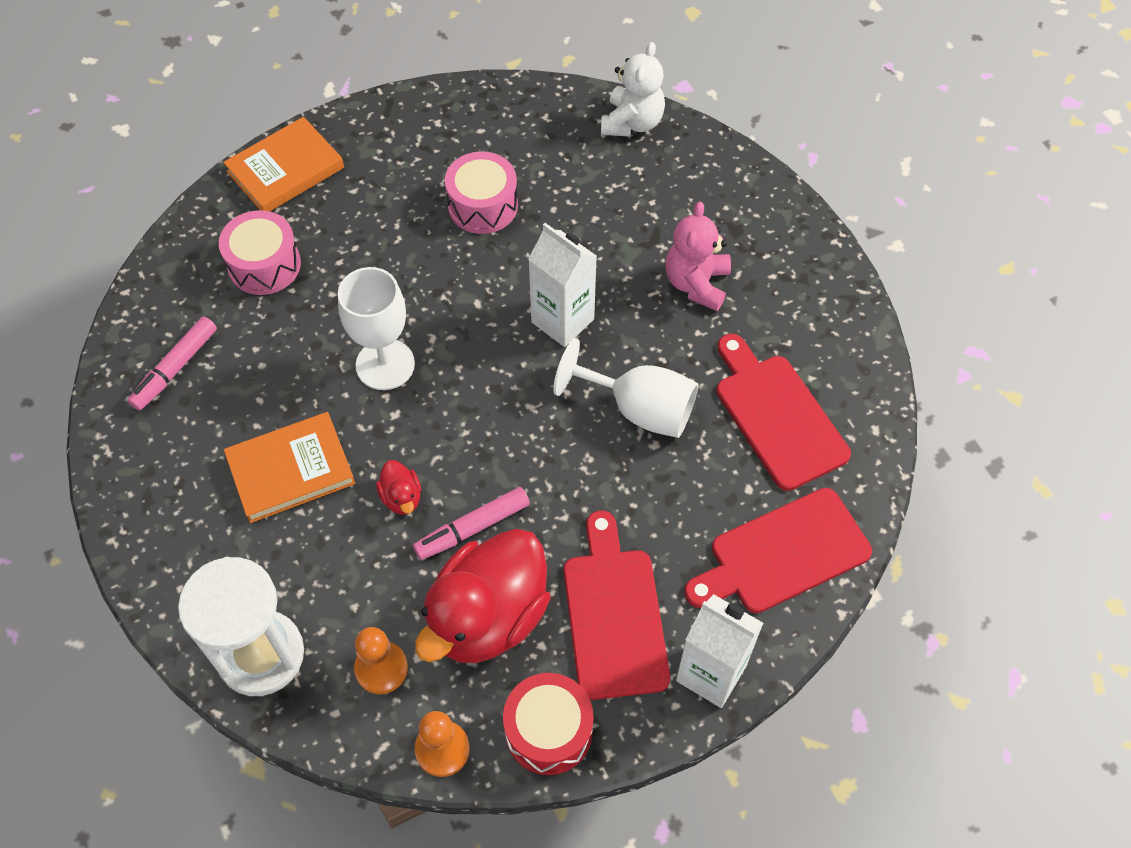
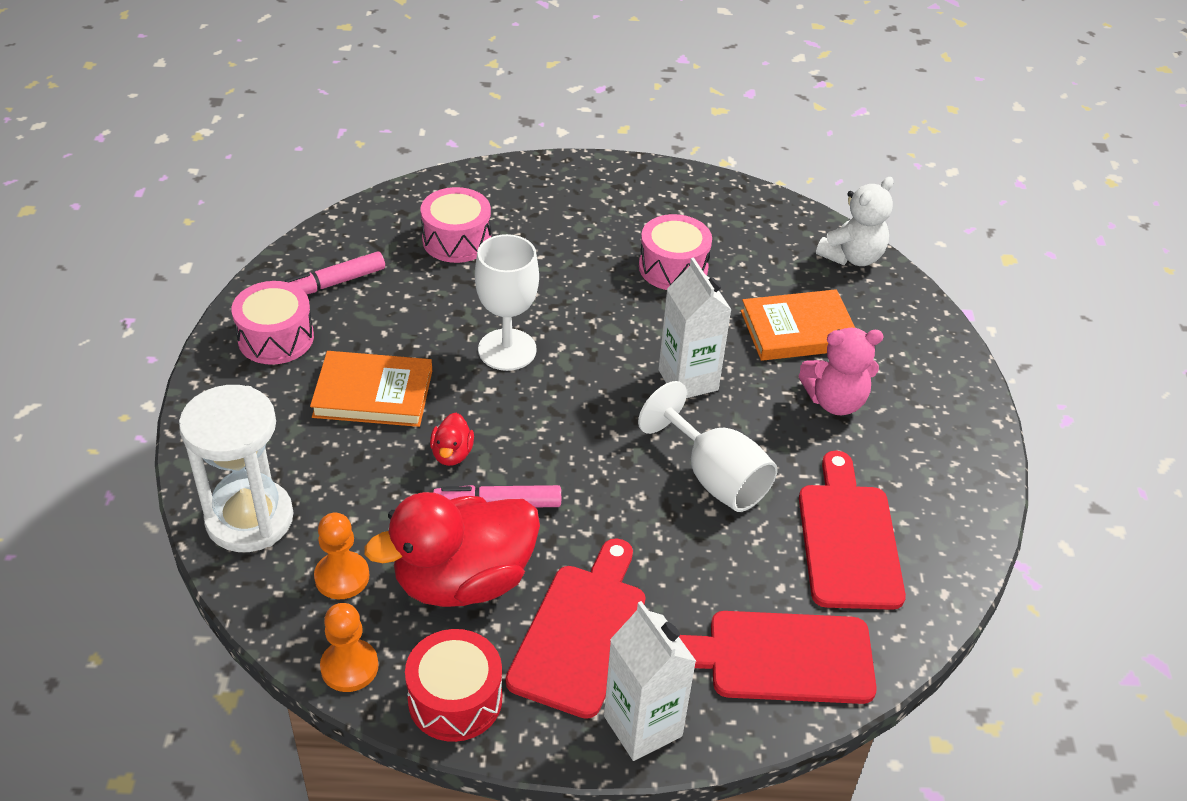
camera: 25 degrees right, 15 degrees down
(159, 455) = (276, 338): none -> pink drum
(285, 170) = (521, 181): orange book -> orange book (798, 330)
(696, 283) = (835, 401): pink teddy bear -> pink teddy bear turned 135 degrees counterclockwise

